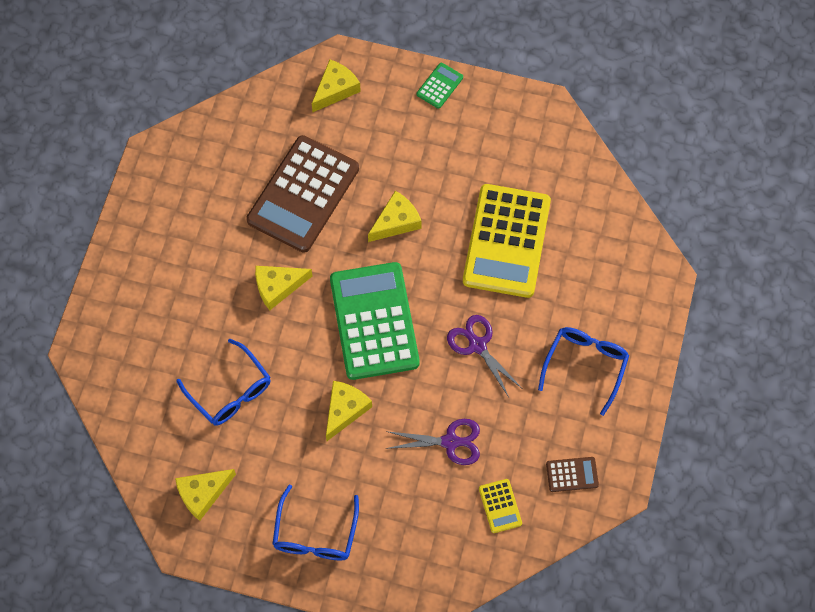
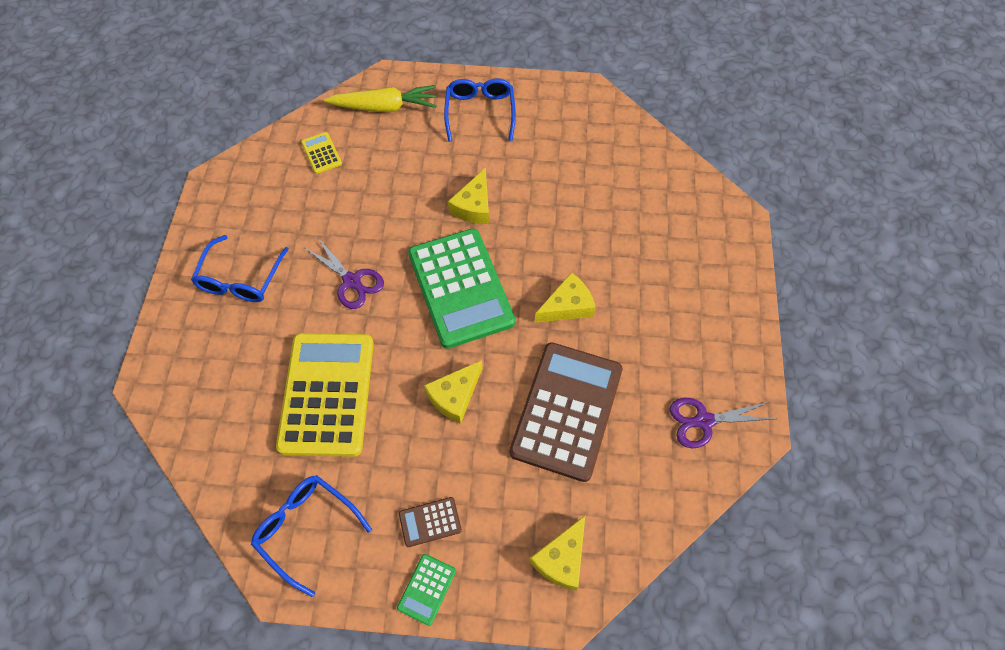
camera: 170 degrees right, 5 degrees down
(203, 493) = (584, 126): yellow cheese -> none
(230, 391) = (585, 205): blue glasses -> blue glasses (306, 529)
(424, 561) = (384, 107): none -> yellow carrot
(450, 442) = (371, 195): purple scissors -> purple scissors (704, 421)
(572, 474) = (256, 185): brown calculator -> brown calculator (430, 522)

